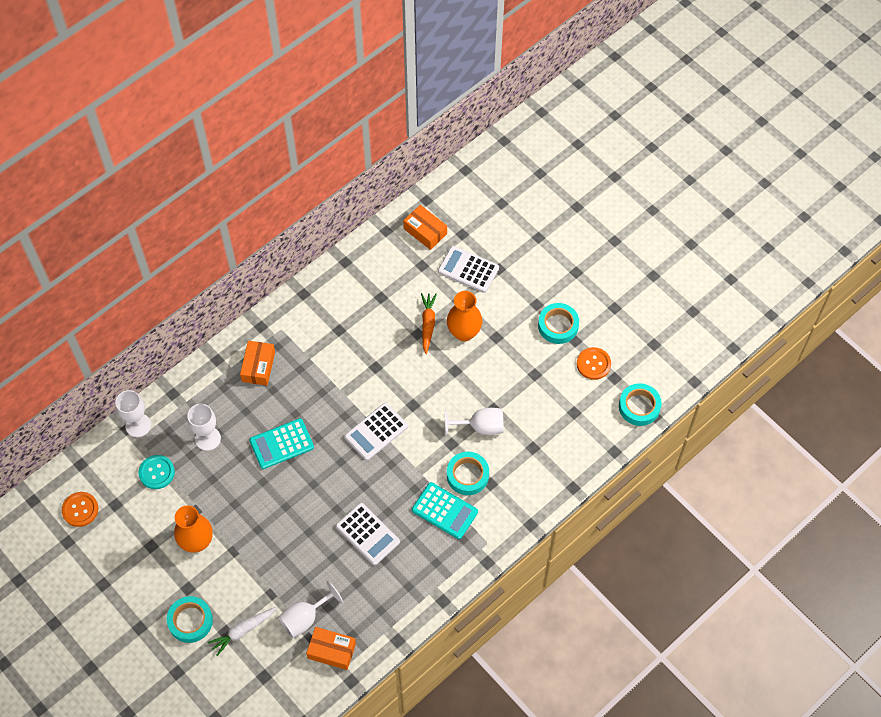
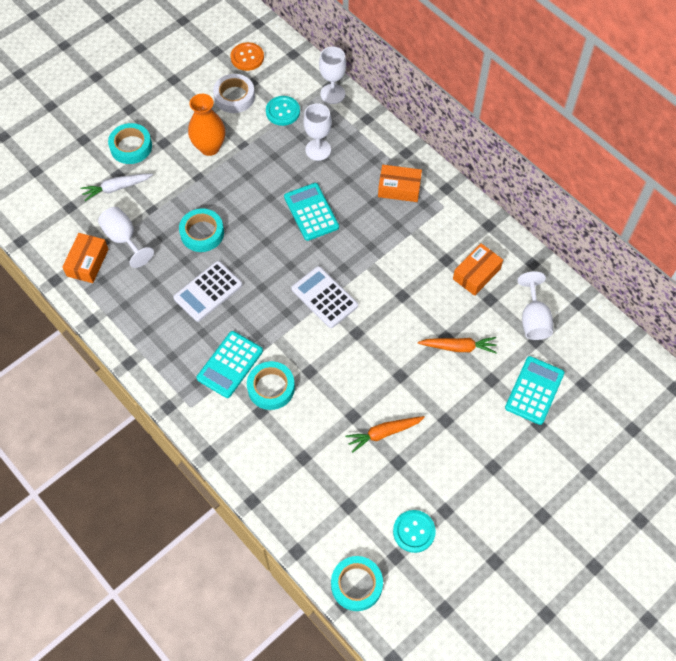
camera: 90 degrees right, 0 degrees up
(133, 520) = (234, 97): none -> white tape
(242, 631) = (116, 188): white carrot -> white carrot turned 75 degrees counterclockwise
(425, 231) = (582, 344): orange box -> orange box (476, 274)
(464, 332) = (450, 385): orange vase -> none
(468, 269) = (534, 390): white calculator -> turquoise calculator
(480, 427) = (330, 402): white goblet -> white goblet (533, 319)
(509, 385) = (383, 433): none -> orange carrot
(558, 325) = (465, 491): turquoise tape -> turquoise tape (202, 233)
(593, 364) = (414, 531): orange button -> turquoise button

